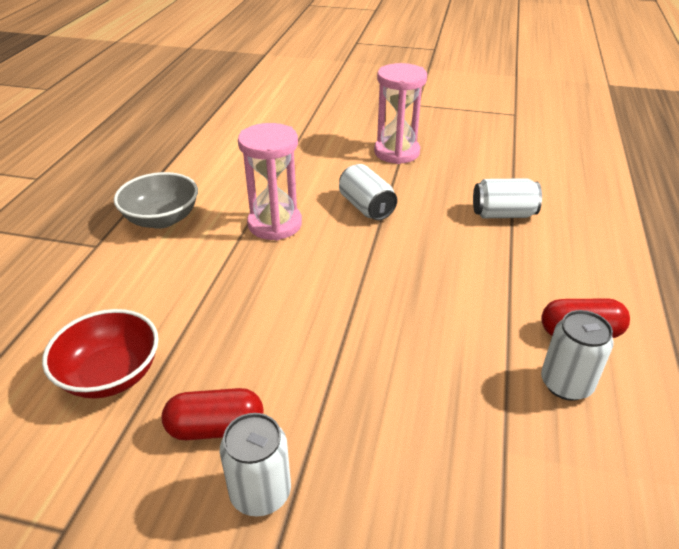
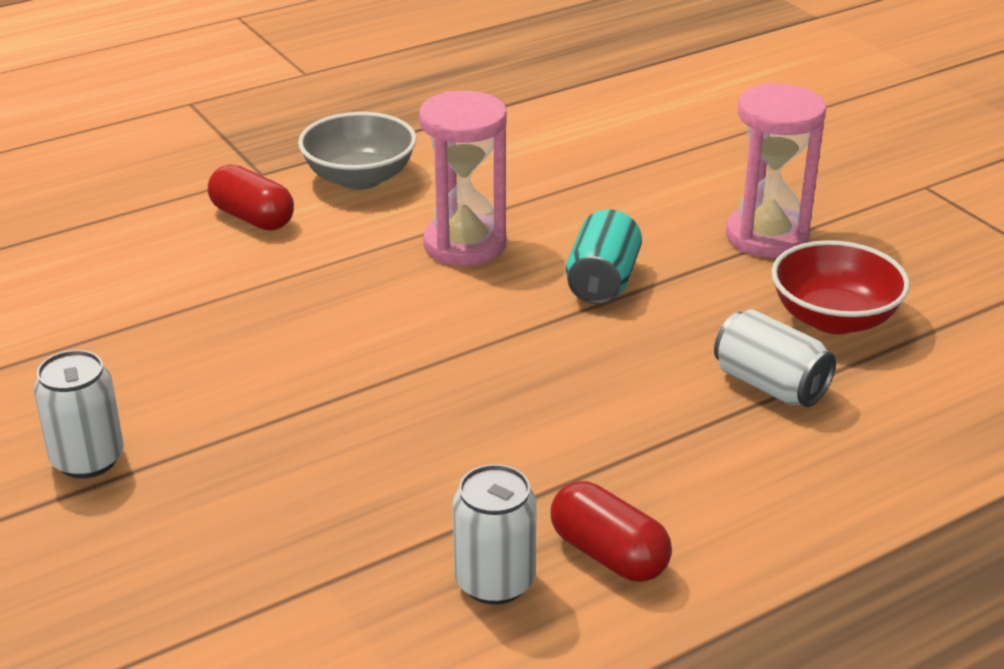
camera: 45 degrees right, 5 degrees down
(111, 375) = (114, 298): red bowl -> red bowl (833, 319)
(216, 428) = (127, 391): red capsule -> red capsule (252, 218)
(366, 207) = (602, 282): white can -> turquoise can

